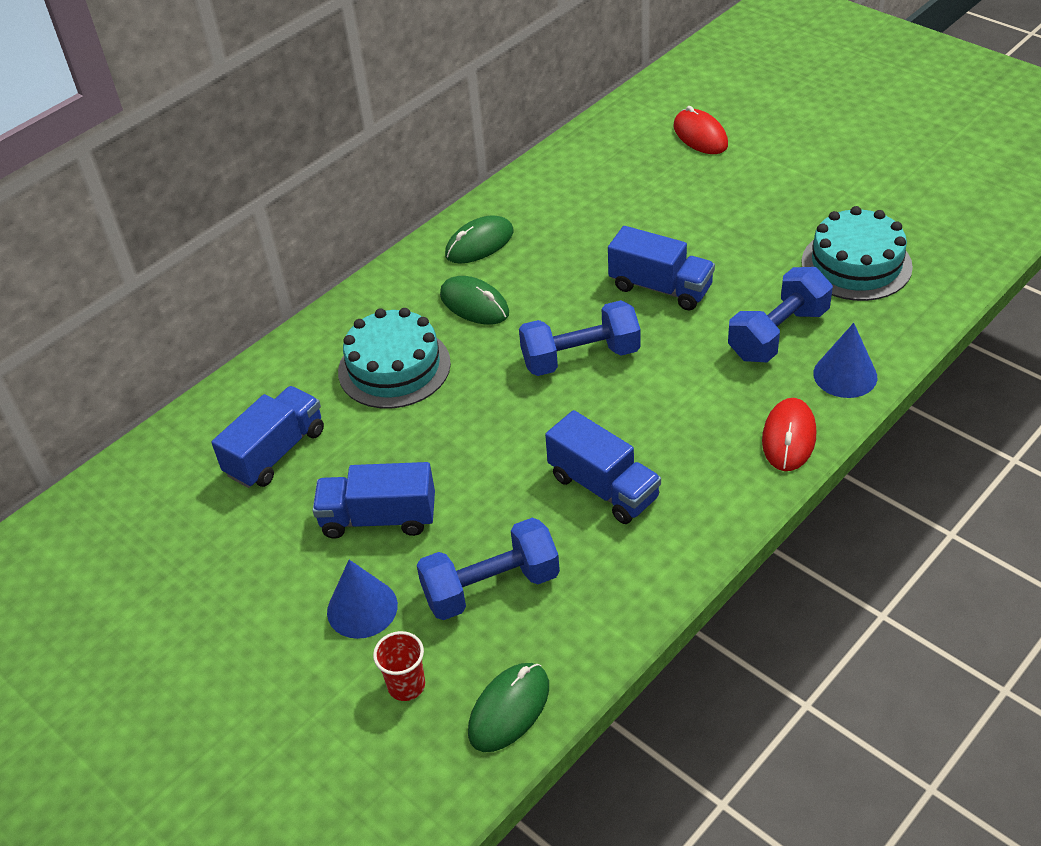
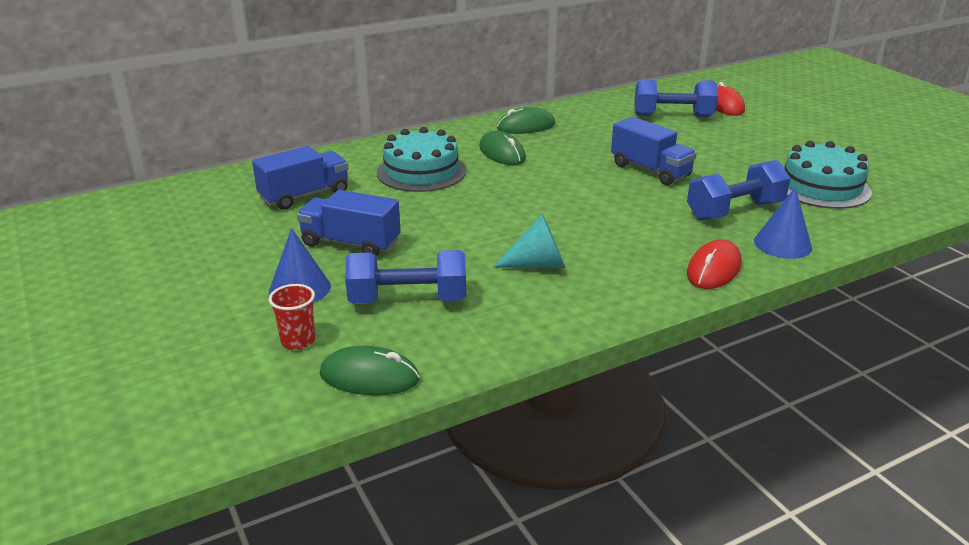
camera: 15 degrees right, 15 degrees down
(509, 709) = (369, 377): green mouse -> green mouse turned 45 degrees clockwise
(580, 358) = (564, 193): blue dumbbell -> blue dumbbell (673, 116)
(603, 487) = (538, 264): blue truck -> turquoise cone

